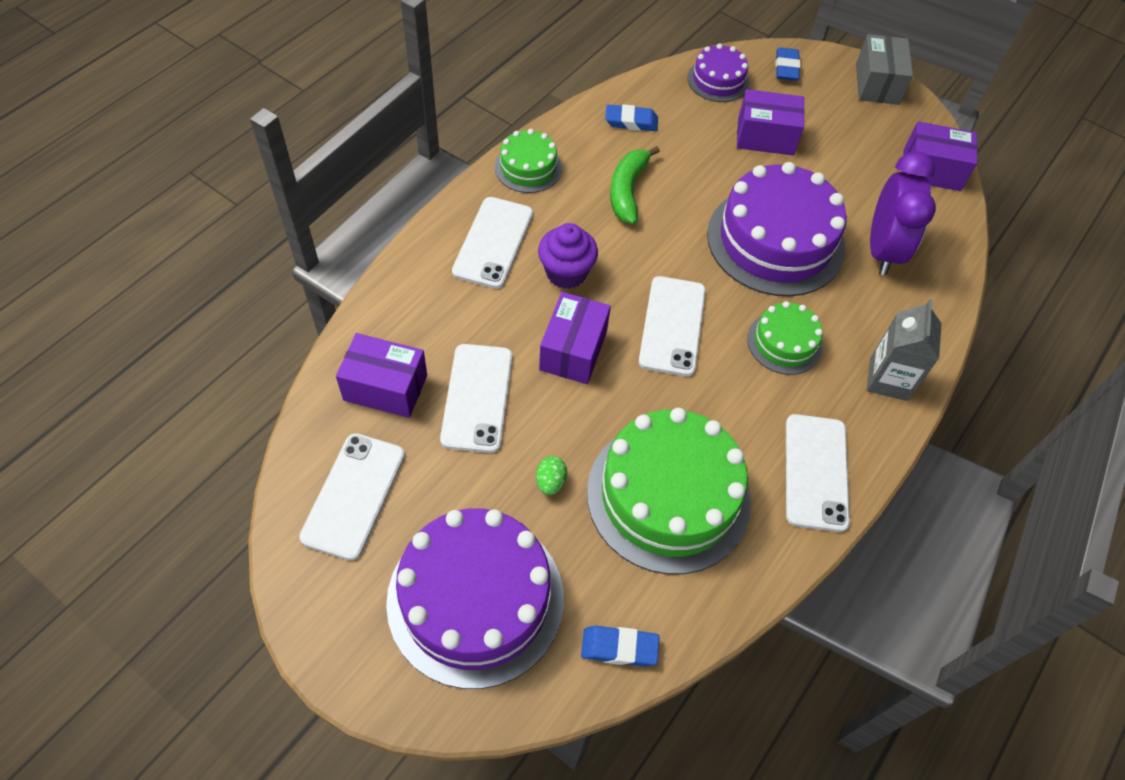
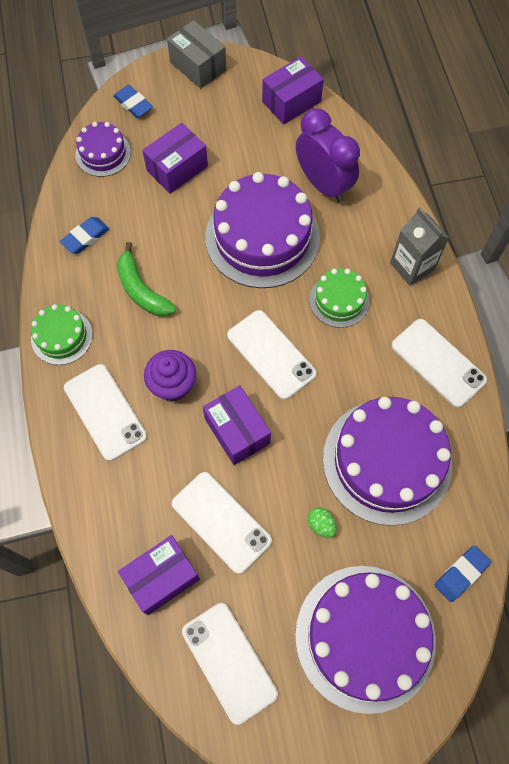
camera: 45 degrees left, 10 degrees up
(668, 496) = (387, 461): green cake -> purple cake

